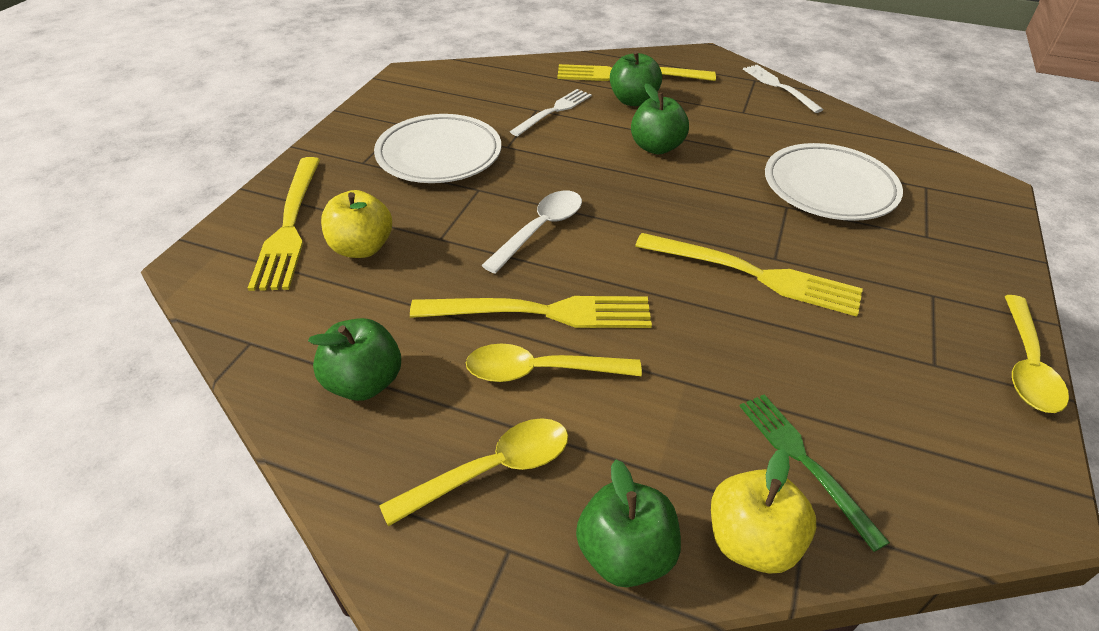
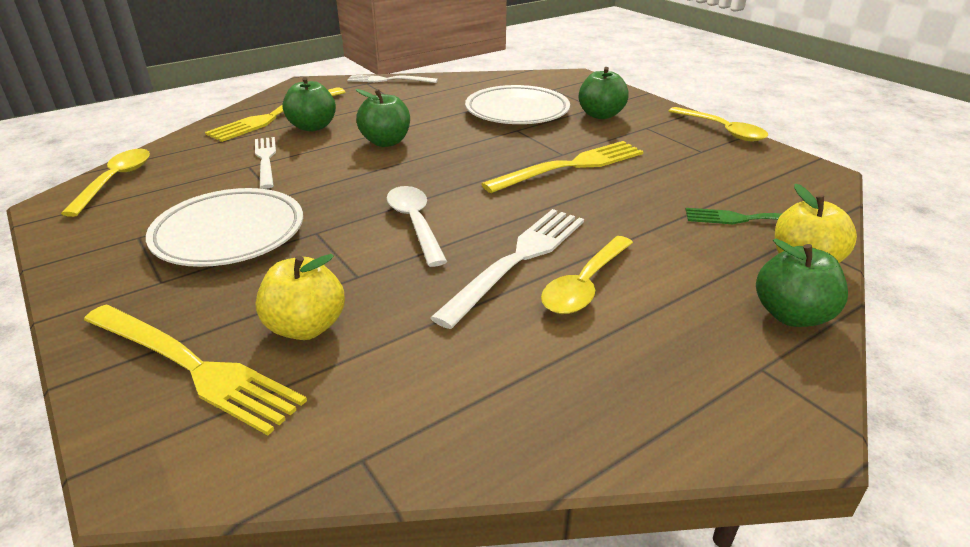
camera: 55 degrees left, 10 degrees down
(364, 383) = (510, 388): green apple -> green apple (600, 115)
(491, 470) = (675, 348): yellow spoon -> yellow spoon (115, 181)
(542, 312) = (518, 260): yellow fork -> white fork

